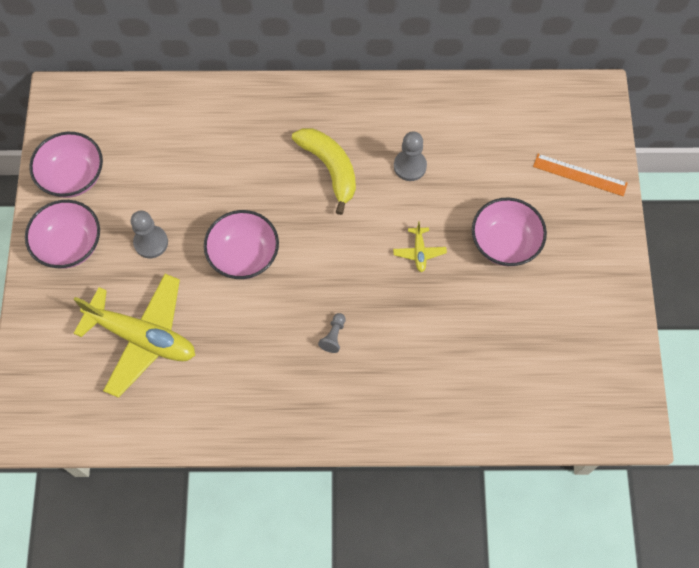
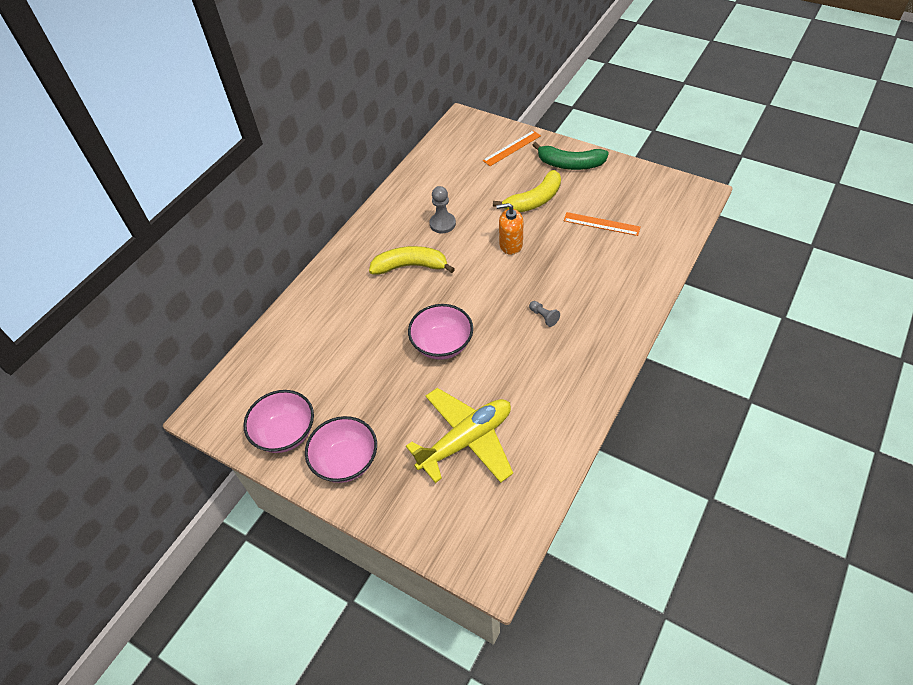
camera: 55 degrees left, 15 degrees down
(151, 242) = (387, 401): grey pawn -> none
(419, 252) = (510, 244): yellow plane -> orange soap dispenser
(504, 243) = (534, 200): pink bowl -> yellow banana
(510, 334) = (601, 224): none -> orange ruler
(592, 253) = (570, 164): none -> green banana

